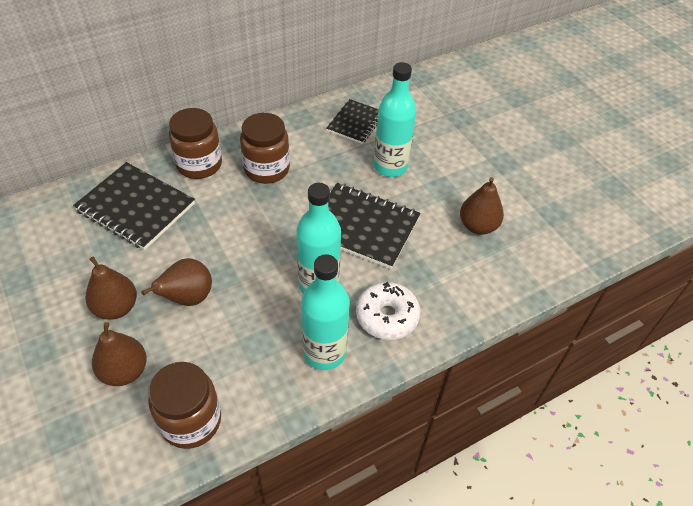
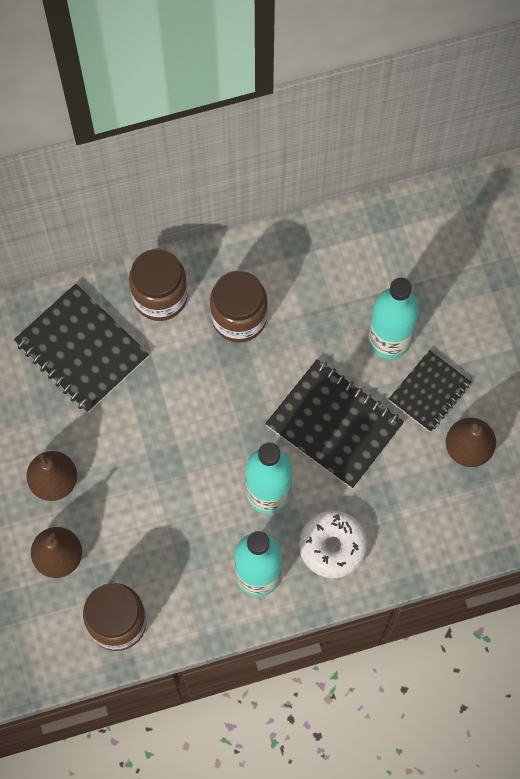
camera: 15 degrees right, 20 degrees up
(188, 298) = (128, 483): brown pear -> none
(355, 123) = (363, 259): black notebook -> black notebook (429, 392)

